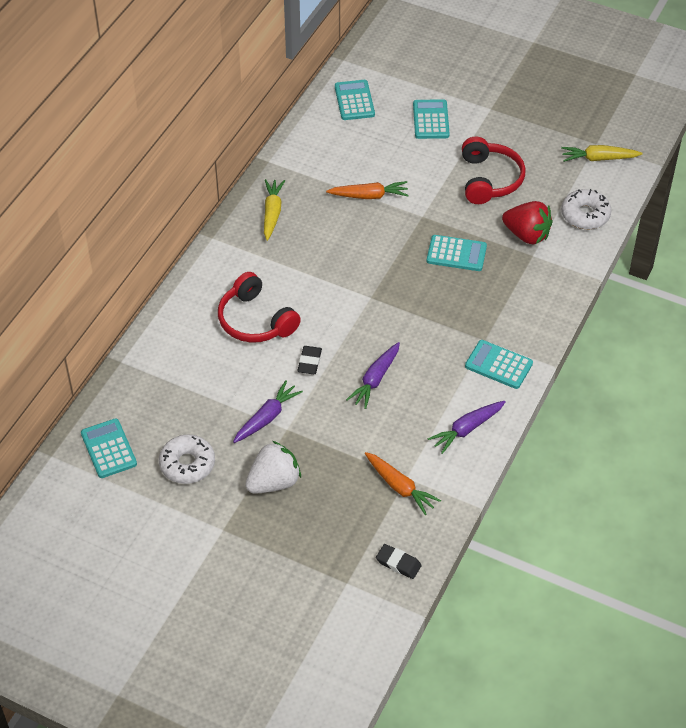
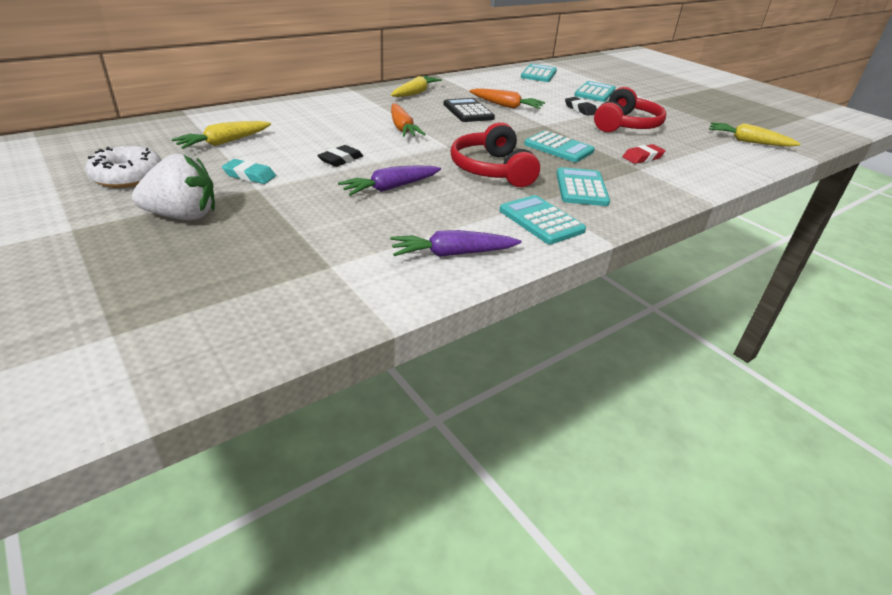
camera: 25 degrees right, 15 degrees down
(109, 449) = (84, 147): turquoise calculator -> turquoise calculator (581, 188)
(201, 386) = (224, 142): none -> yellow carrot
(256, 320) = (327, 128): red headphones -> red headphones (492, 169)
(267, 417) = (249, 175): purple carrot -> turquoise eraser
(344, 226) = (468, 111): none -> black calculator
(398, 563) = (207, 344): black eraser -> black eraser (580, 109)
(400, 487) = (312, 270): orange carrot -> orange carrot (402, 128)
(527, 235) = (642, 157): red strawberry -> red eraser
(585, 215) = (716, 163): white donut -> none

